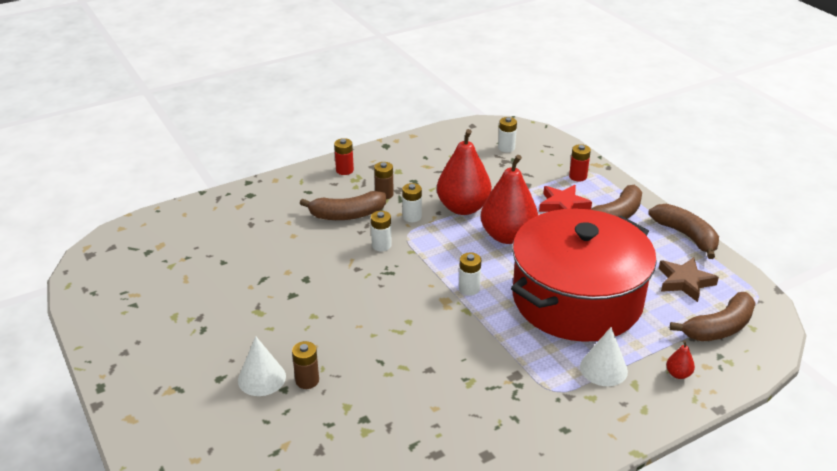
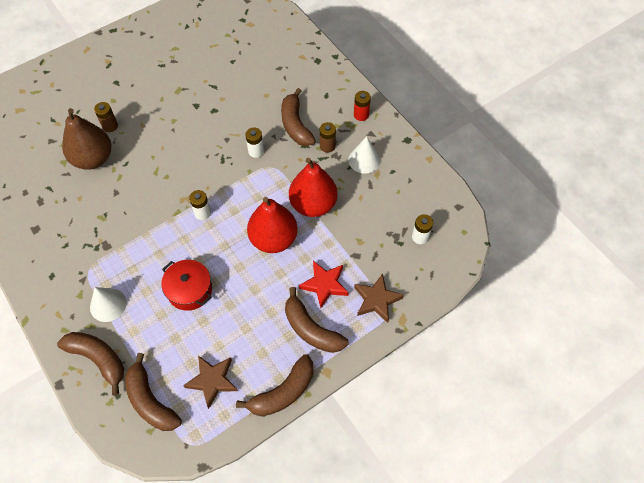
camera: 85 degrees right, 25 degrees up
(262, 378) = (114, 103): white cone -> white cone (364, 160)
(366, 396) = (93, 159): none -> brown pear
(412, 217) = (296, 168): white battery -> none
(577, 299) = (189, 290): red pot -> red pot, size x0.42
(578, 176) = (376, 300): red battery -> brown star
(678, 374) = (98, 359): red pear -> brown banana

